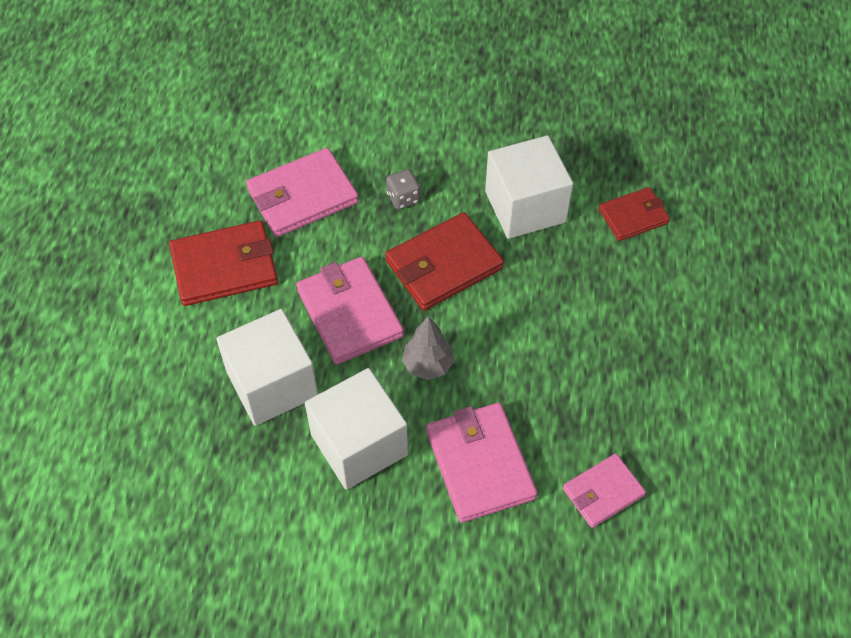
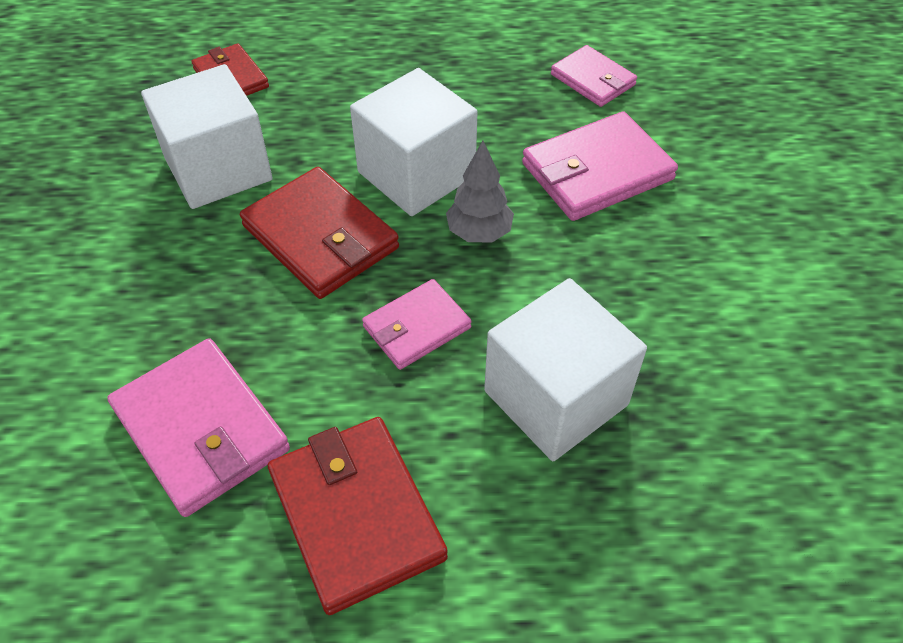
camera: 100 degrees left, 5 degrees down
(349, 313) = (416, 327): pink wallet -> pink wallet, size x0.62
(359, 444) = (613, 283): white cube -> white cube (416, 174)
(403, 198) = (204, 297): grey dice -> none

